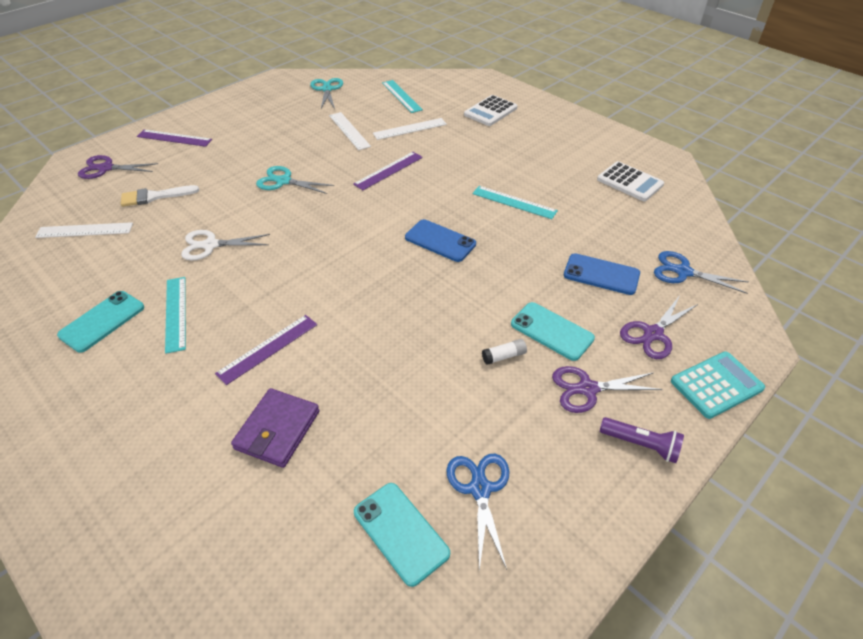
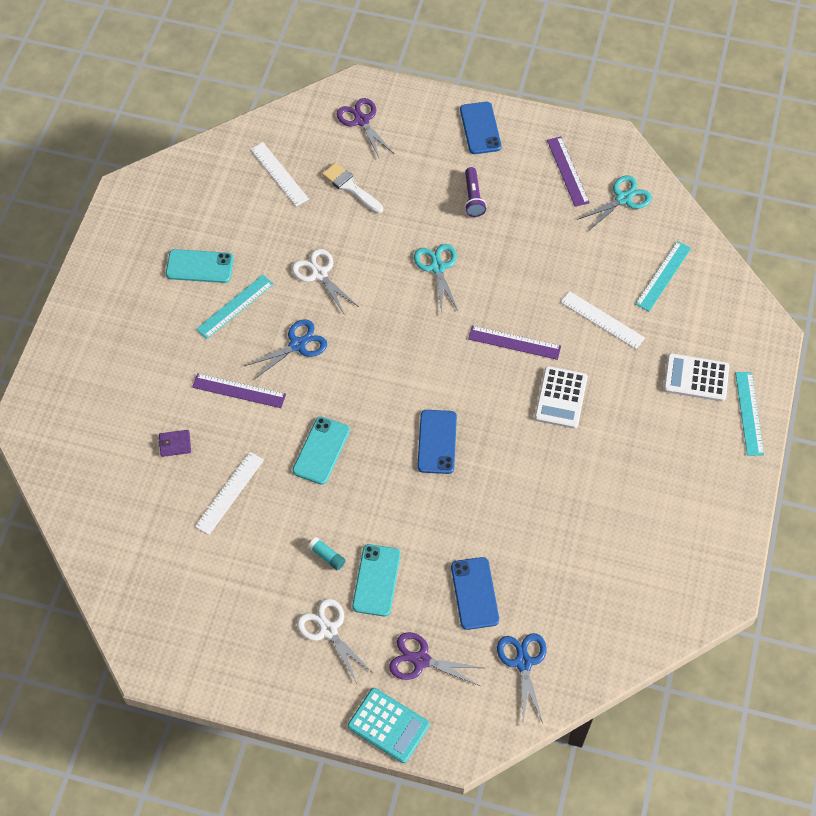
camera: 60 degrees right, 15 degrees up
(174, 138) = (440, 134): purple ruler -> purple ruler (567, 171)
(195, 120) = (480, 128): none -> blue phone
(277, 430) = (175, 444): purple wallet -> purple wallet, size x0.54
(349, 130) = (559, 268): white ruler -> white ruler (229, 493)
(400, 532) = (142, 562): turquoise phone -> turquoise phone (321, 450)
(480, 489) = (198, 594): blue scissors -> blue scissors (297, 345)
(504, 356) = (327, 556): white glue stick -> turquoise glue stick
(514, 202) = (537, 476): turquoise ruler -> turquoise ruler (749, 413)
(587, 389) = (328, 630): purple scissors -> white scissors
(629, 182) = (647, 570): white calculator -> white calculator (561, 398)
(641, 445) = (294, 686): purple flashlight -> purple flashlight (473, 198)

